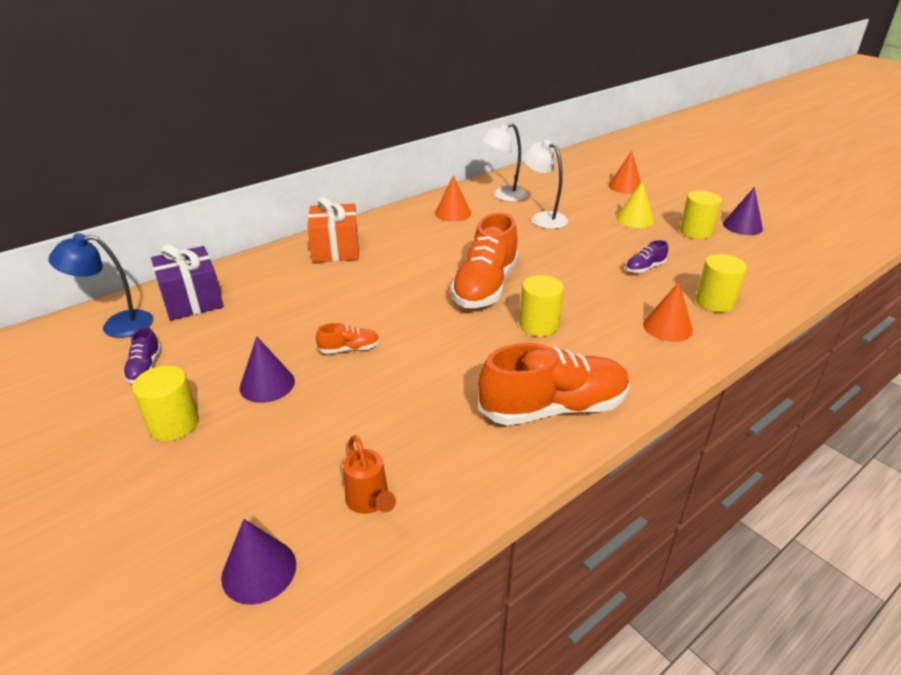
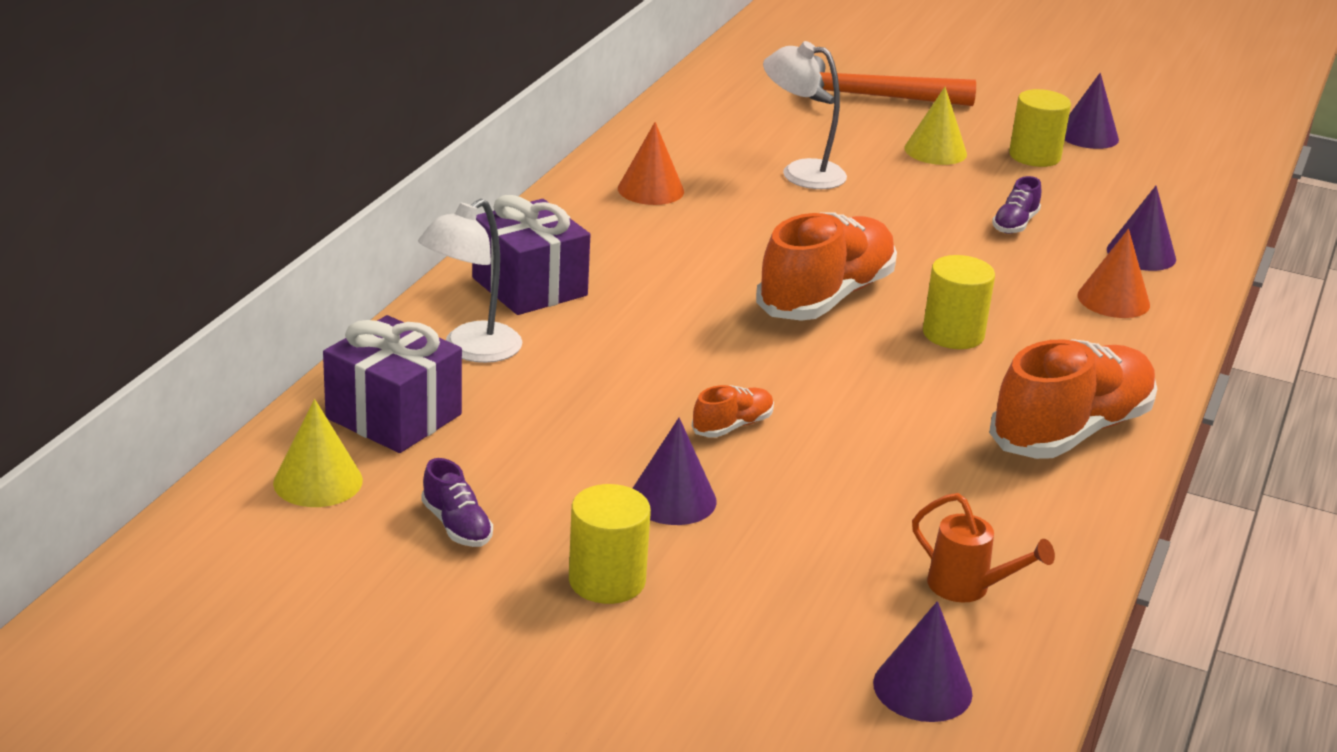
camera: 30 degrees left, 5 degrees down
(117, 325) = (318, 481): blue lamp -> yellow cone
(336, 249) = (529, 287): orange gift -> purple gift
(485, 287) = (826, 297): orange shoe -> orange shoe turned 135 degrees counterclockwise
(503, 196) = (699, 145): white lamp -> white lamp (471, 350)
(625, 186) = (872, 97): orange cone -> orange hammer
(714, 302) = (1141, 254): yellow cylinder -> purple cone

